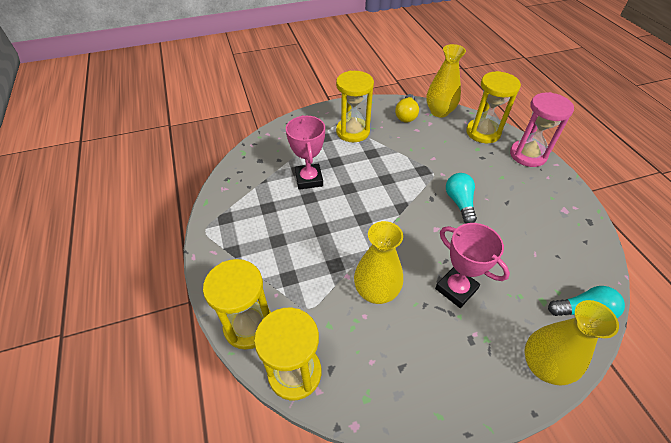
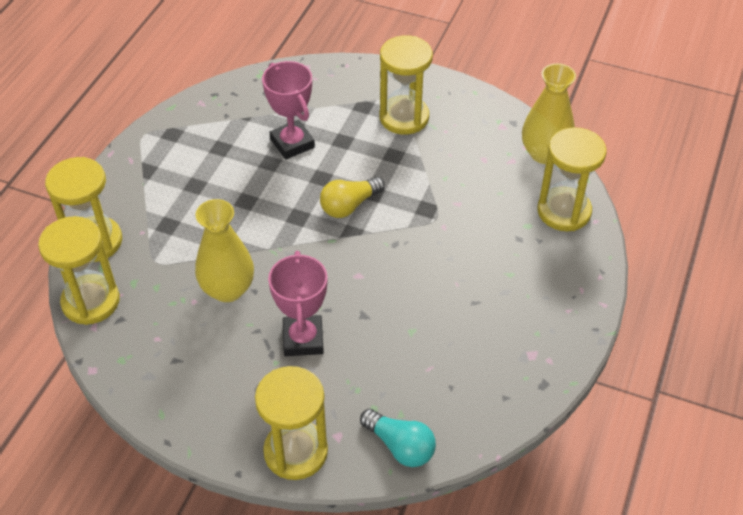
camera: 40 degrees right, 0 degrees up
(309, 179) = (292, 143): pink trophy -> pink trophy turned 60 degrees counterclockwise
(406, 115) = (495, 134): yellow light bulb -> yellow light bulb (349, 205)
(459, 203) = (419, 268): turquoise light bulb -> none
(528, 155) = (582, 271): pink hourglass -> none
(543, 365) = (296, 451): yellow vase -> yellow hourglass

